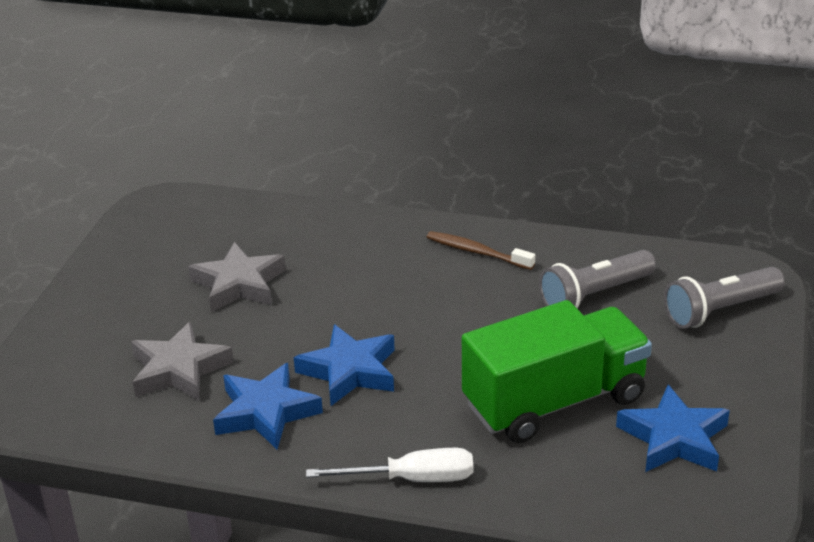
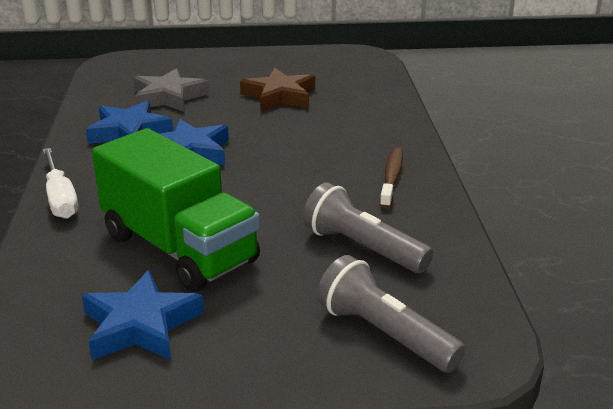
camera: 70 degrees right, 5 degrees down
(239, 284) = (279, 96): grey star -> brown star

